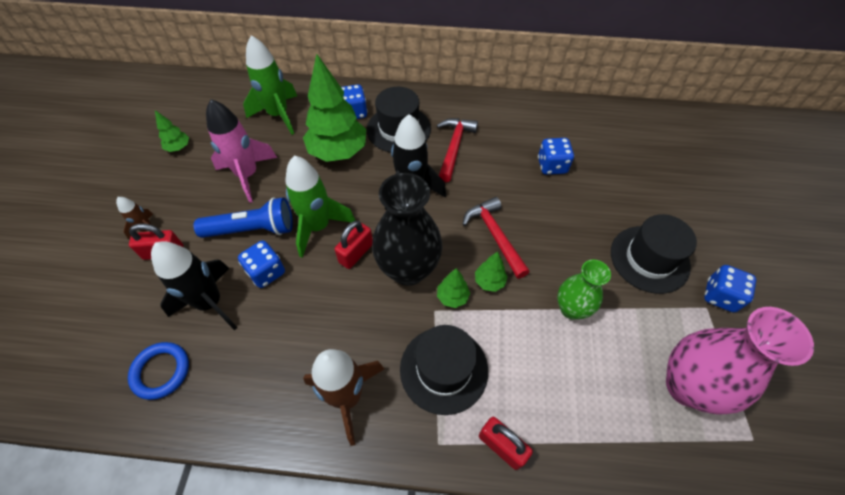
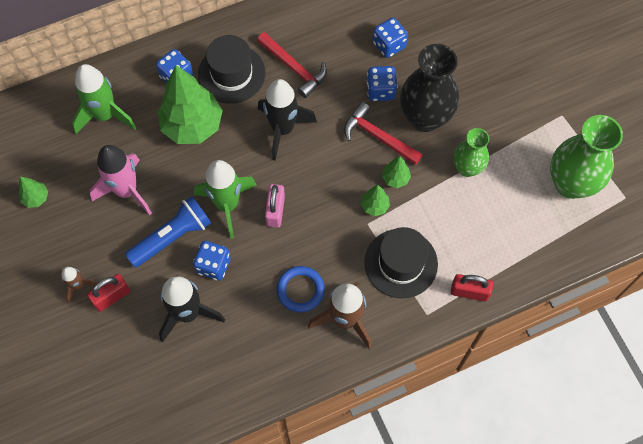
camera: 30 degrees left, 10 degrees up
(161, 371) = (193, 381): blue ring -> blue ring (300, 290)
(356, 253) = (275, 211): red padlock -> pink padlock
(408, 269) = (327, 202): black vase -> black vase (425, 118)
(454, 147) = (294, 68): red hammer -> red hammer turned 150 degrees clockwise
(649, 259) = (505, 95): black hat -> none
(686, 386) = (570, 183): pink vase -> green vase
(720, 296) = (567, 100): blue dice -> blue dice (380, 90)

